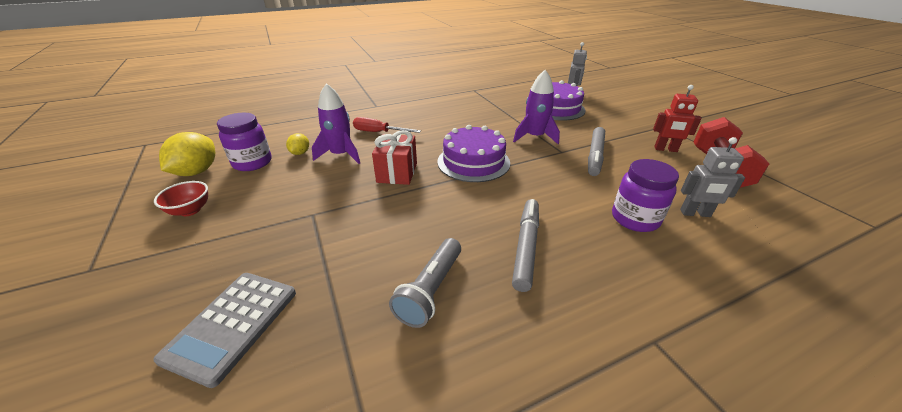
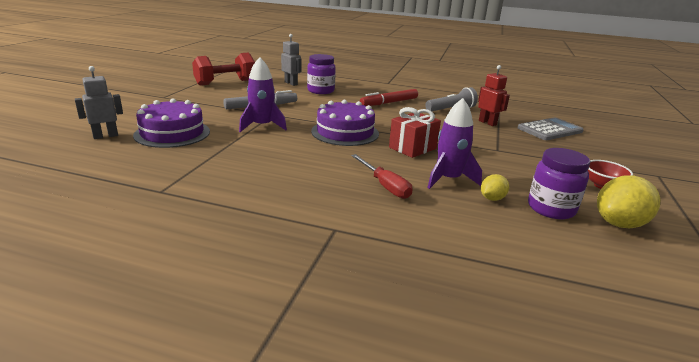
camera: 140 degrees left, 10 degrees down
(526, 247) = (389, 103): grey marker -> red marker
(665, 149) = (214, 93): red robot -> red robot (487, 123)

